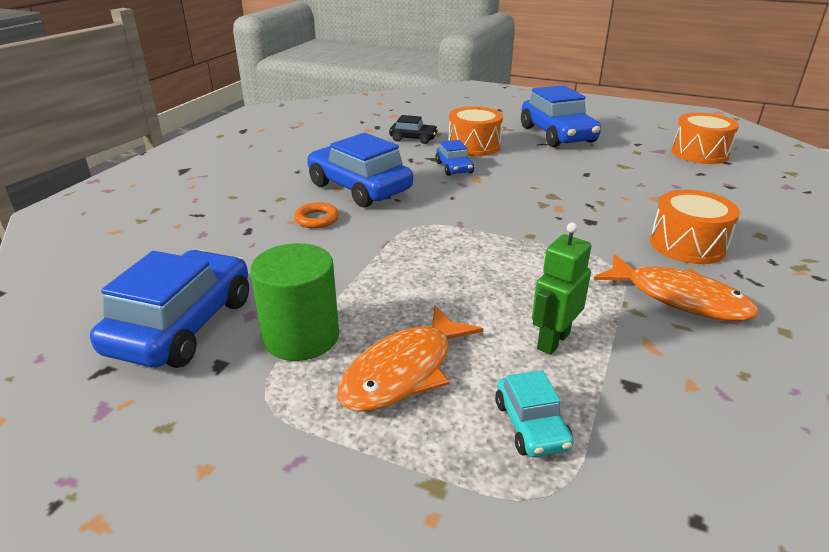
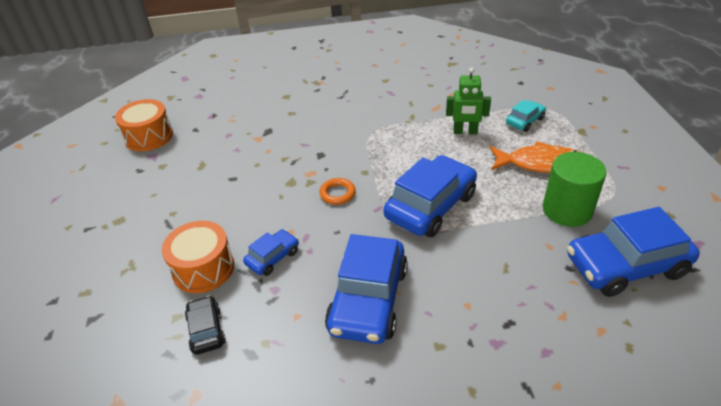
camera: 120 degrees left, 10 degrees up
(317, 219) = (448, 290): orange ring -> orange ring (337, 193)
(557, 135) = (136, 223): blue car -> blue car (430, 206)
(679, 298) = (386, 107): orange fish -> none
(687, 245) = (322, 115): orange drum -> none

